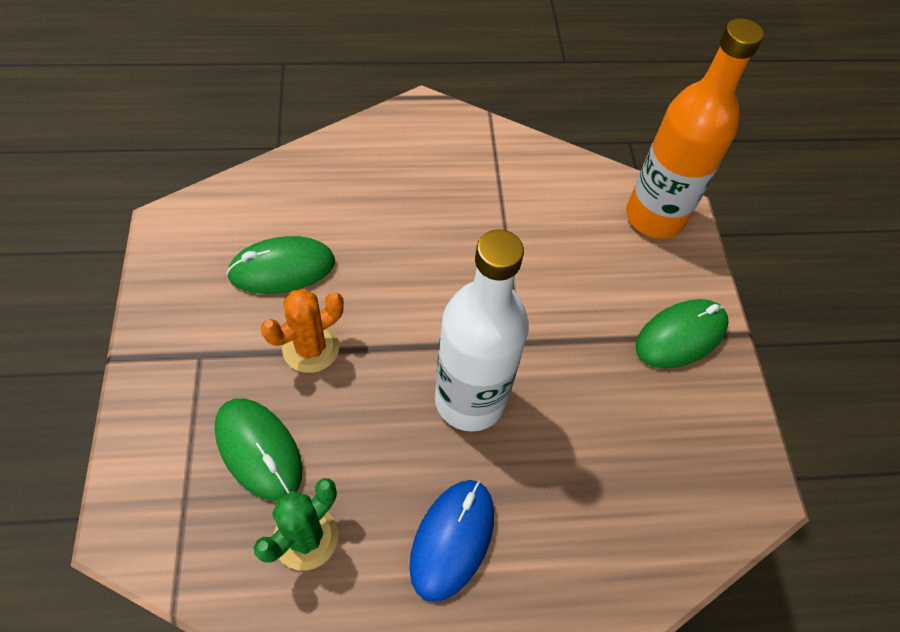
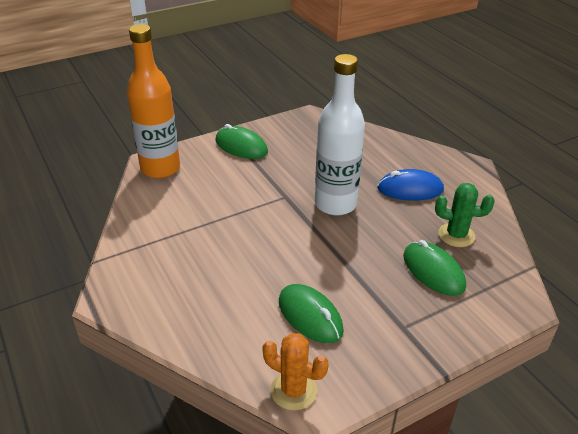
camera: 110 degrees left, 20 degrees down
(259, 450) = (433, 271): green mouse -> green mouse turned 60 degrees counterclockwise
(311, 348) = (356, 276): orange cactus -> orange cactus (293, 390)

